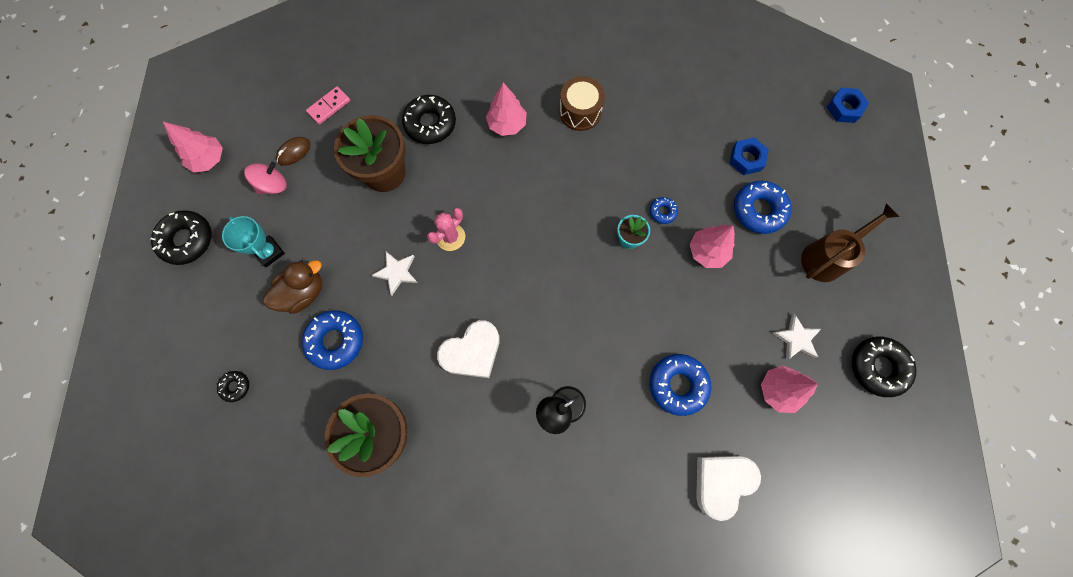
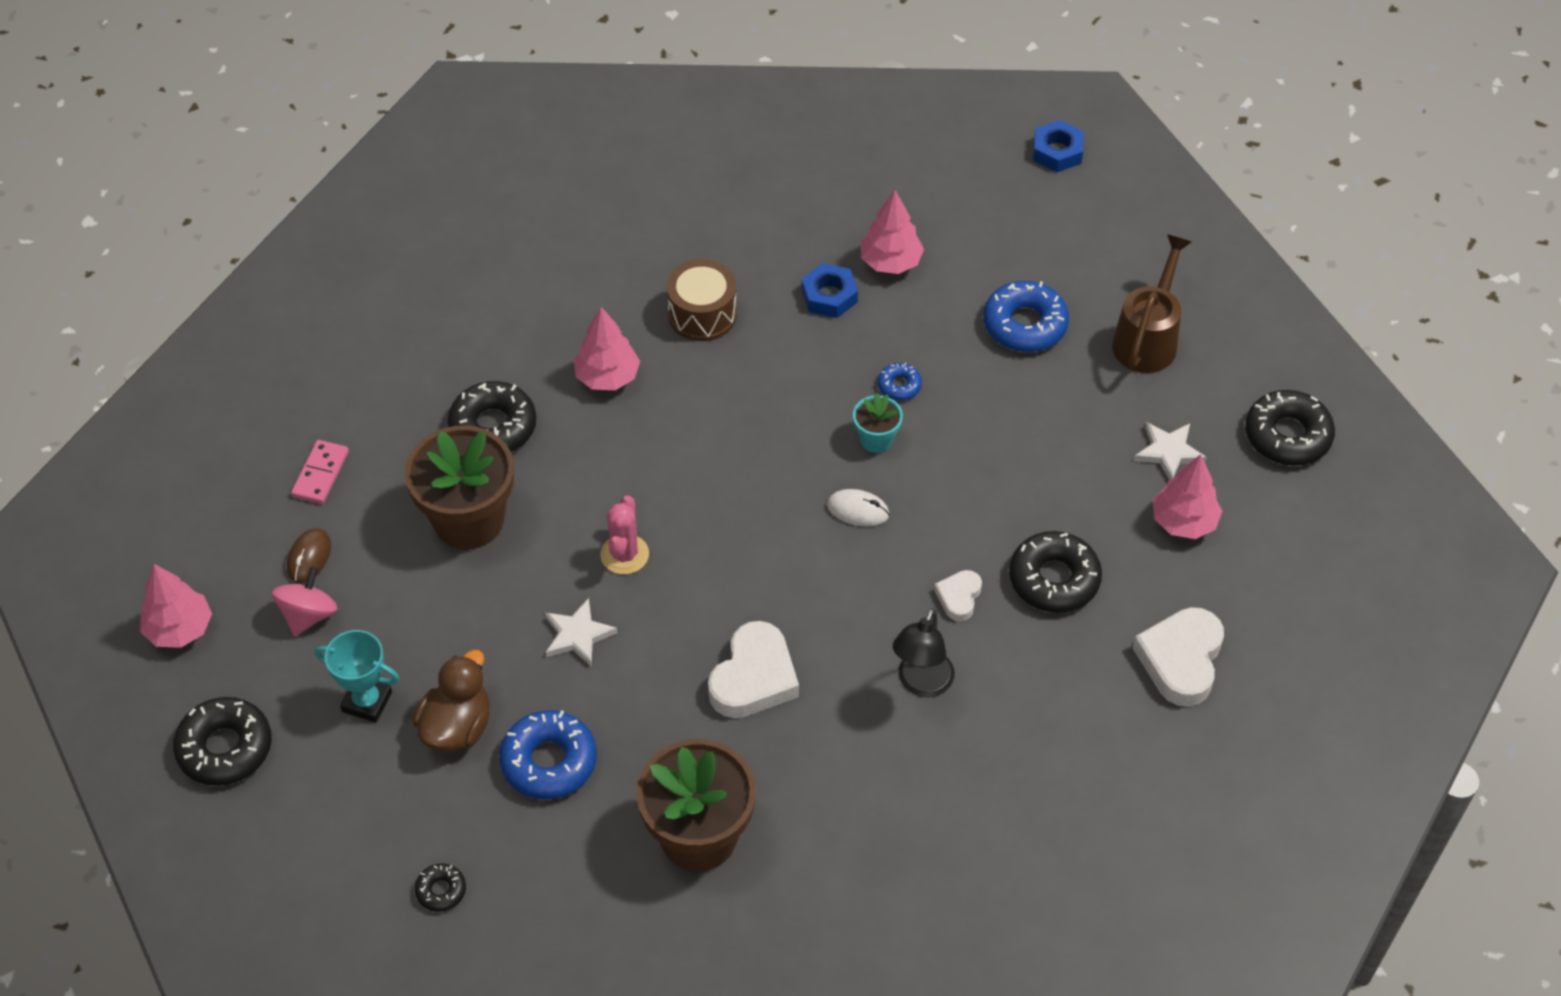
camera: 30 degrees left, 20 degrees down
(592, 278) = (858, 510): none -> white mouse
(615, 366) = (959, 597): none -> white heart
(677, 385) = (1054, 579): blue donut -> black donut
(707, 252) = (990, 405): pink tree -> pink tree (890, 262)
(746, 159) = (969, 270): blue nut -> blue nut (829, 296)

